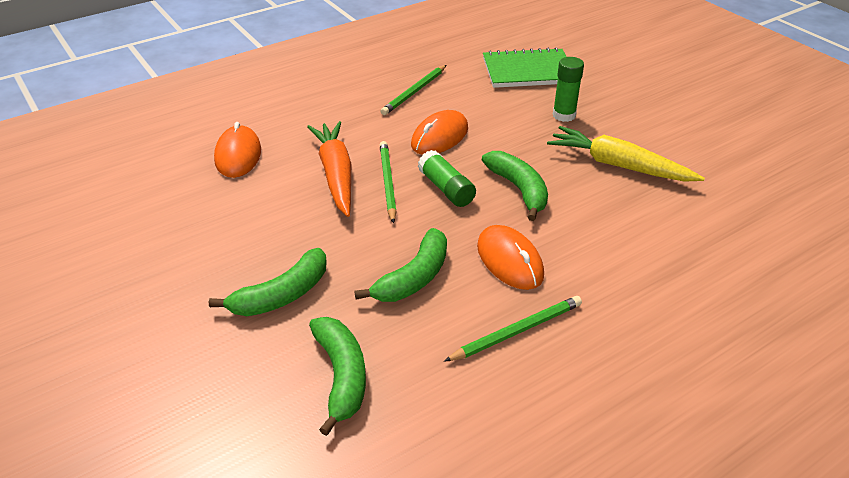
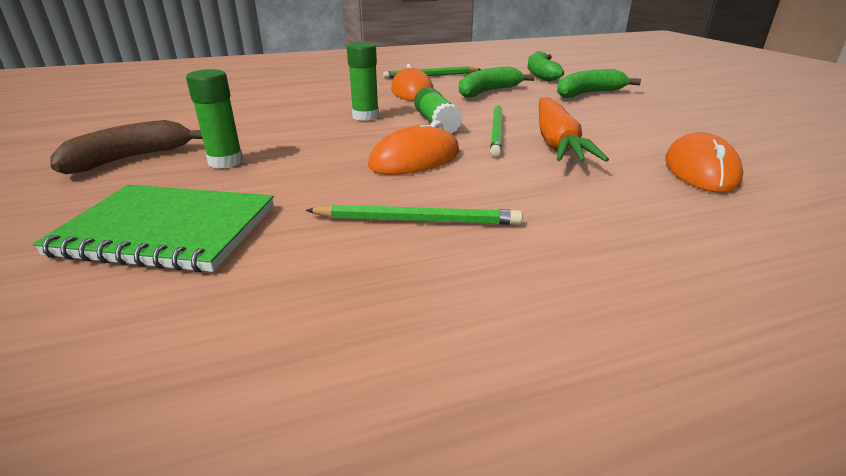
camera: 165 degrees left, 10 degrees down
(414, 92) = (417, 220): green pencil -> green pencil turned 45 degrees clockwise
(519, 190) = (365, 116): green banana -> green glue stick
(619, 165) = (246, 120): yellow carrot -> none
(629, 109) = (130, 159): none -> brown banana

